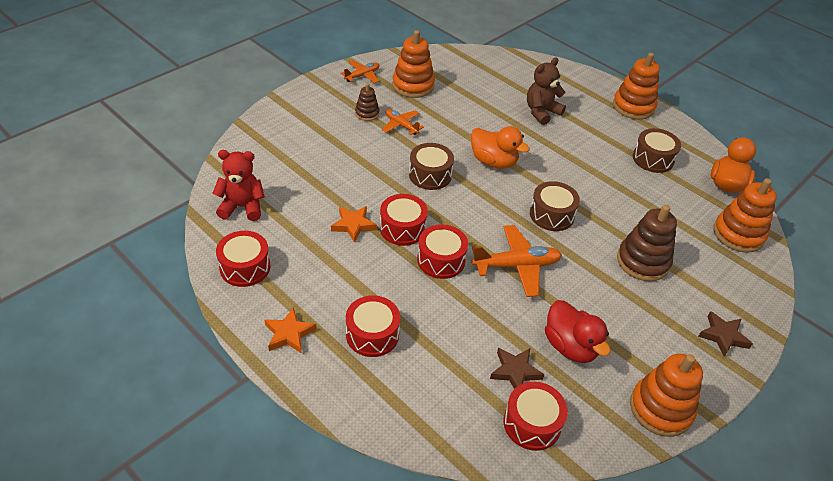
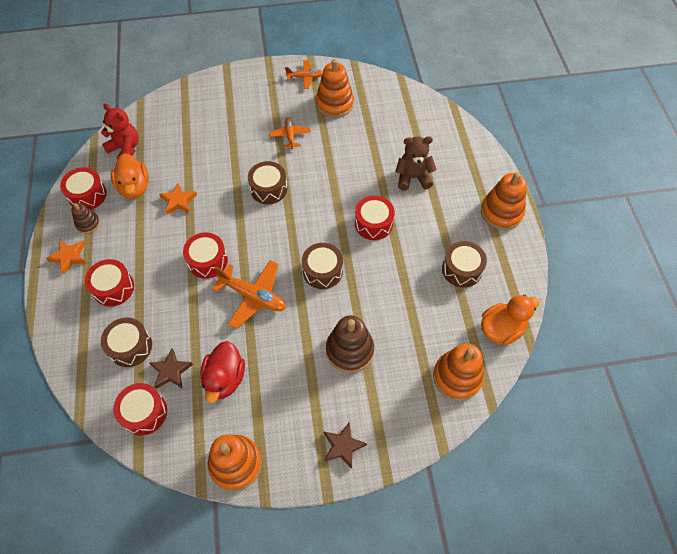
camera: 40 degrees right, 15 degrees up
(367, 113) = (276, 113): brown stacking toy -> brown stacking toy (88, 224)
(402, 228) = (207, 221): red drum -> red drum (373, 223)
(451, 375) = (130, 346): none -> brown drum
(493, 162) = (326, 202): orange duck -> orange duck (134, 187)

